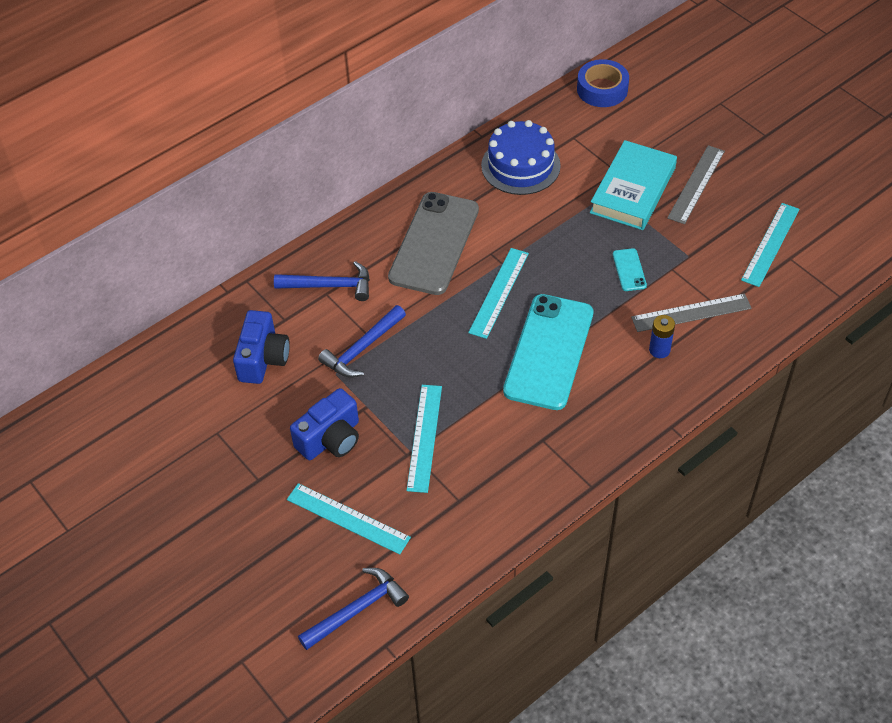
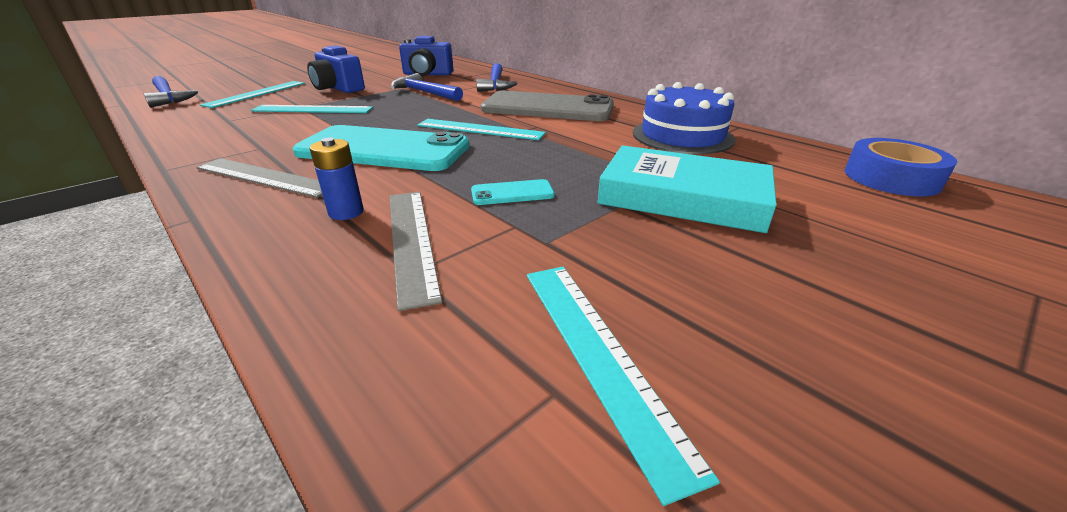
camera: 85 degrees right, 20 degrees down
(696, 184) = (740, 255): grey ruler -> grey ruler (265, 177)
(770, 244) = (599, 354): turquoise ruler -> turquoise ruler turned 45 degrees clockwise

